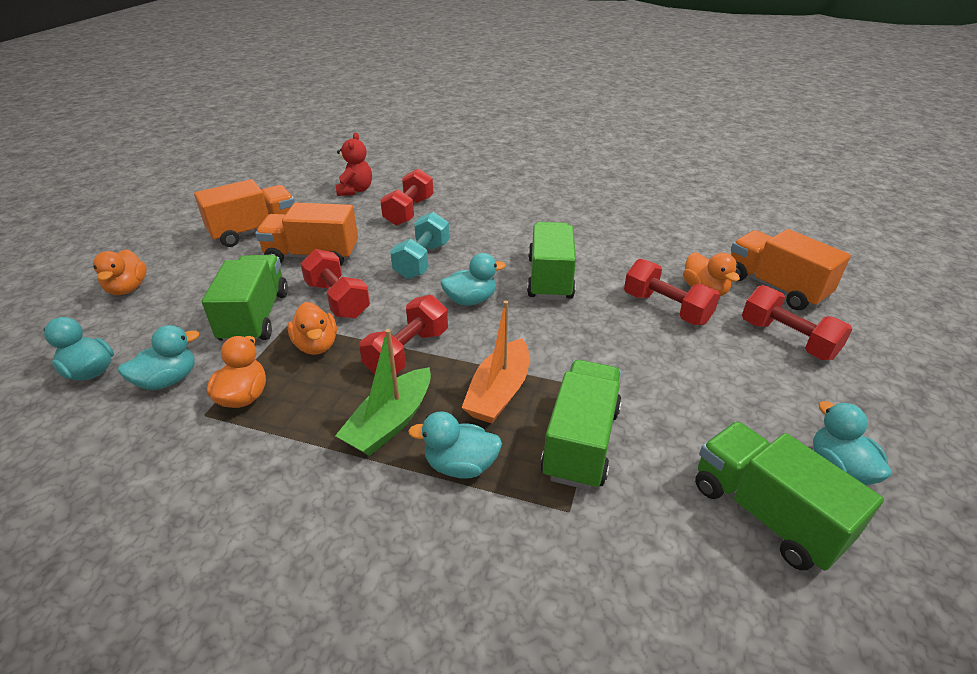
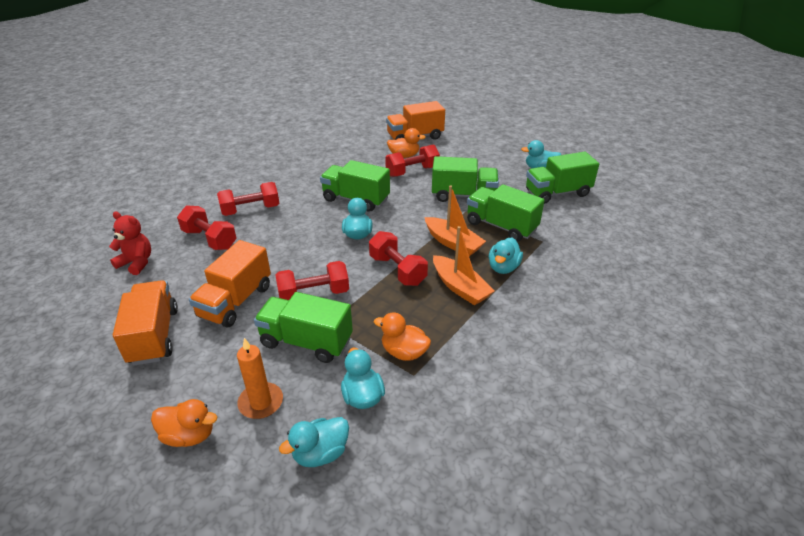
camera: 70 degrees left, 0 degrees up
(165, 314) = (261, 402): none -> orange candle
(316, 345) = (365, 311): orange duck -> none
(390, 422) = (460, 287): green boat -> orange boat
(422, 260) = (292, 246): turquoise dumbbell -> none
(642, 377) = (463, 195): none -> green truck
(787, 339) = (456, 149): red dumbbell -> red dumbbell (251, 210)

